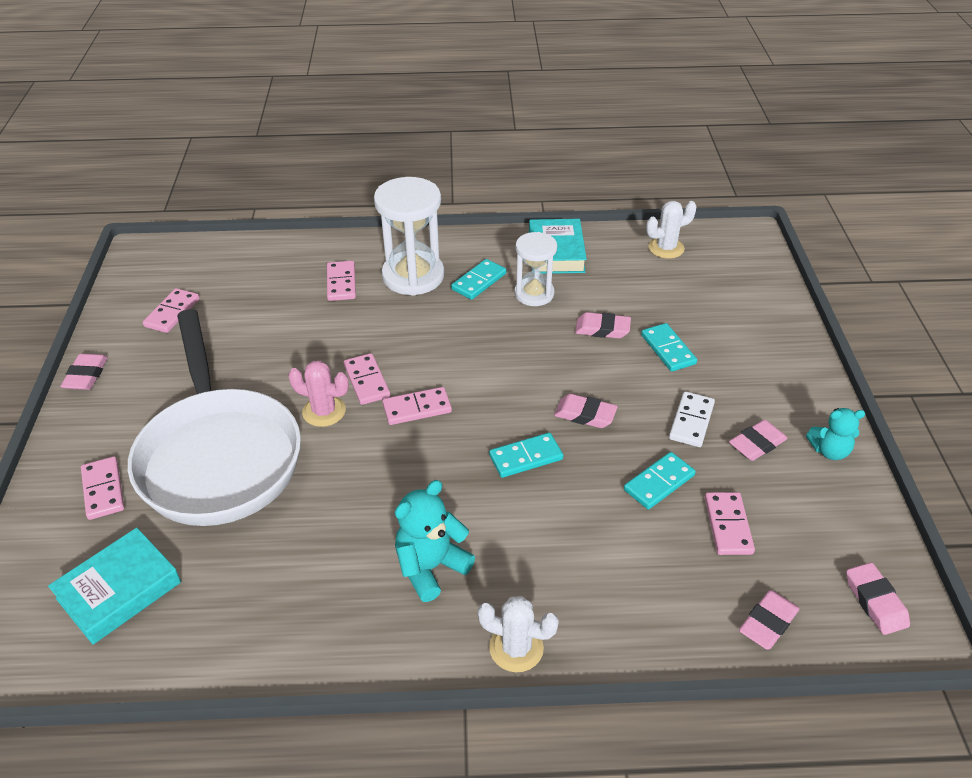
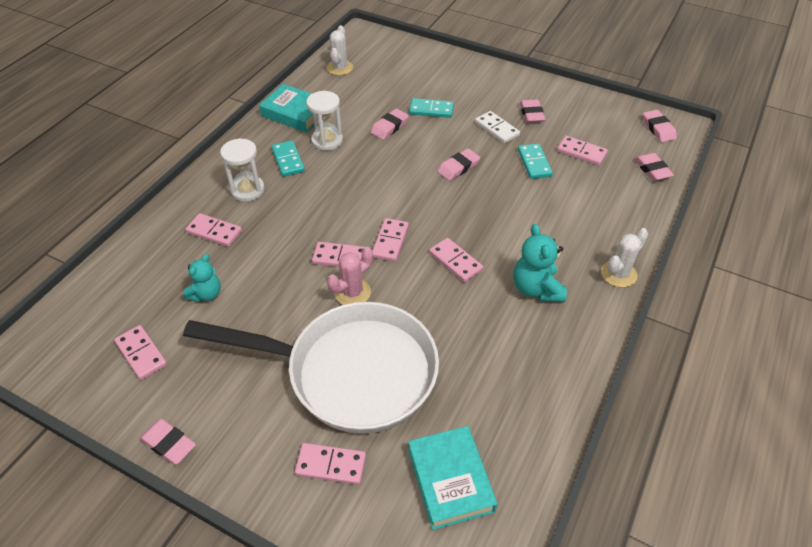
camera: 60 degrees left, 5 degrees up
(413, 276) = (247, 190): white hourglass -> white hourglass, size x0.63
(424, 475) = (455, 261): none -> pink domino
(526, 457) = (475, 208): turquoise domino -> none
(829, 451) = (554, 93): turquoise teddy bear -> turquoise teddy bear (206, 294)
(875, 601) = (658, 129): pink eraser -> pink eraser turned 60 degrees clockwise

